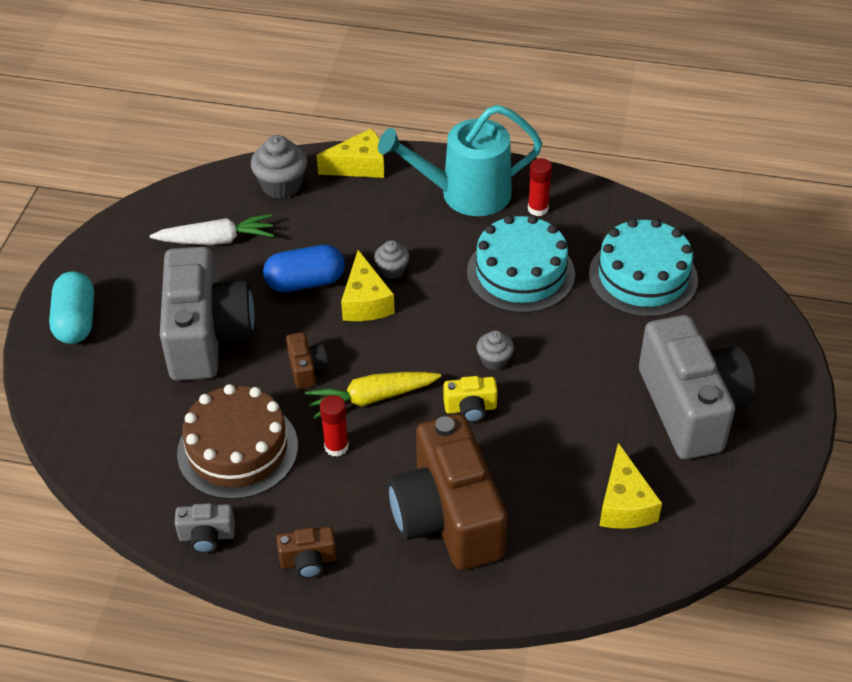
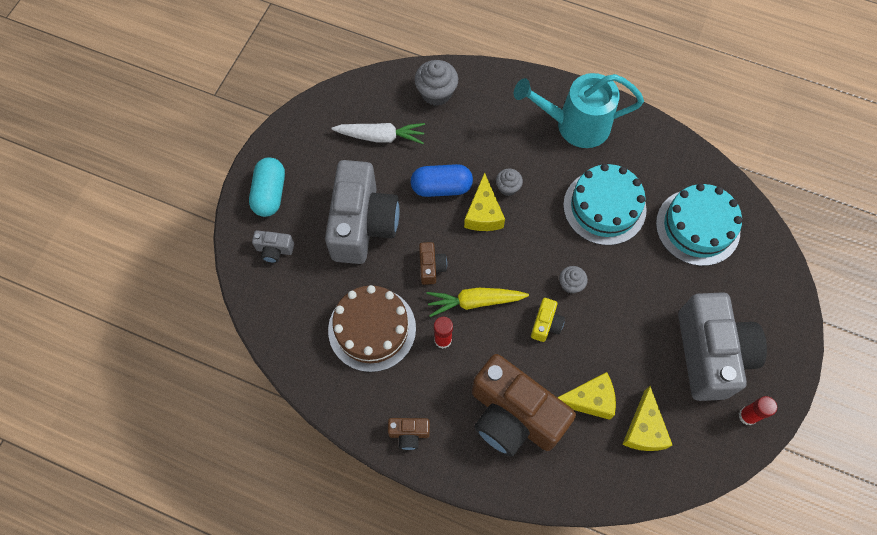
camera: 10 degrees right, 20 degrees up
(207, 536) = (340, 399): grey camera -> grey camera (274, 250)
(359, 166) = (498, 84): yellow cheese -> yellow cheese (589, 400)
(447, 517) = (513, 416): brown camera -> brown camera turned 45 degrees counterclockwise
(470, 408) = (546, 324): yellow camera -> yellow camera turned 75 degrees counterclockwise
(538, 209) = (628, 148): red glue stick -> red glue stick (747, 416)

